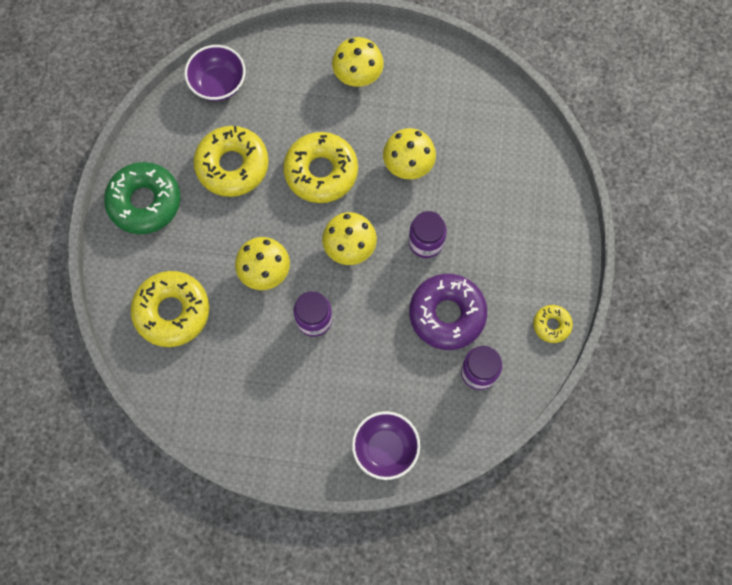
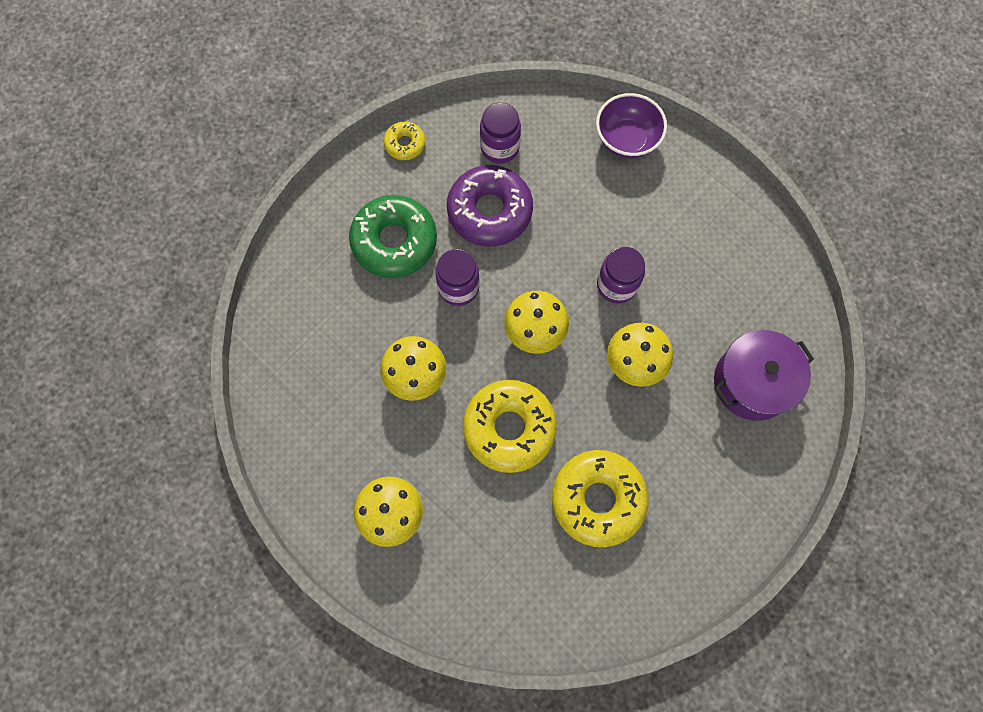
camera: 145 degrees left, 0 degrees up
(144, 202) = (717, 521): green donut -> green donut (394, 241)
(172, 311) = (752, 382): yellow donut -> purple pot
(218, 84) = (552, 613): purple bowl -> none

